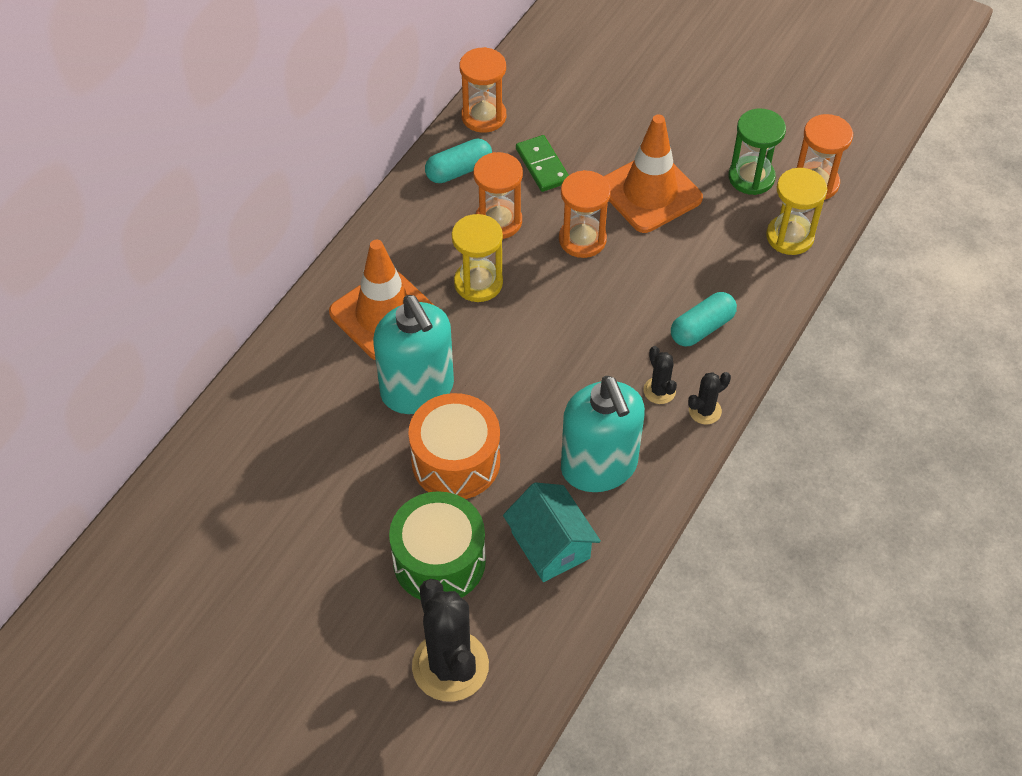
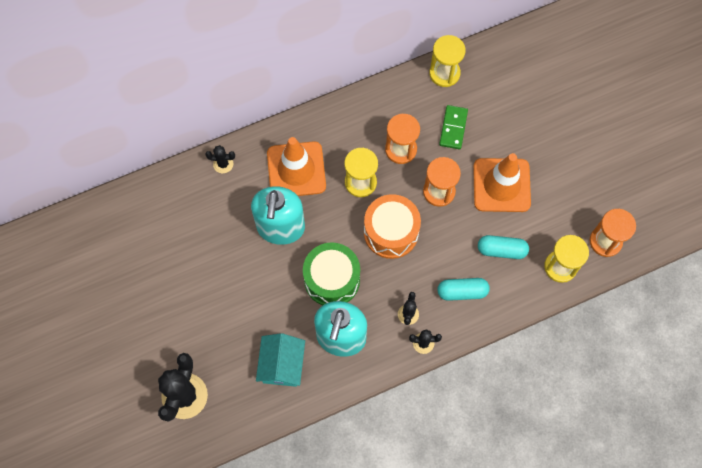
camera: 35 degrees right, 15 degrees up
(281, 362) = (223, 164): none -> black cactus
(439, 561) = (220, 335): green drum -> green drum (332, 280)
(456, 461) = (269, 283): orange drum -> orange drum (391, 232)
(459, 170) = (403, 101): turquoise capsule -> turquoise capsule (501, 250)
(483, 116) = (444, 73): orange hourglass -> yellow hourglass
(751, 177) = (569, 213): green hourglass -> none

